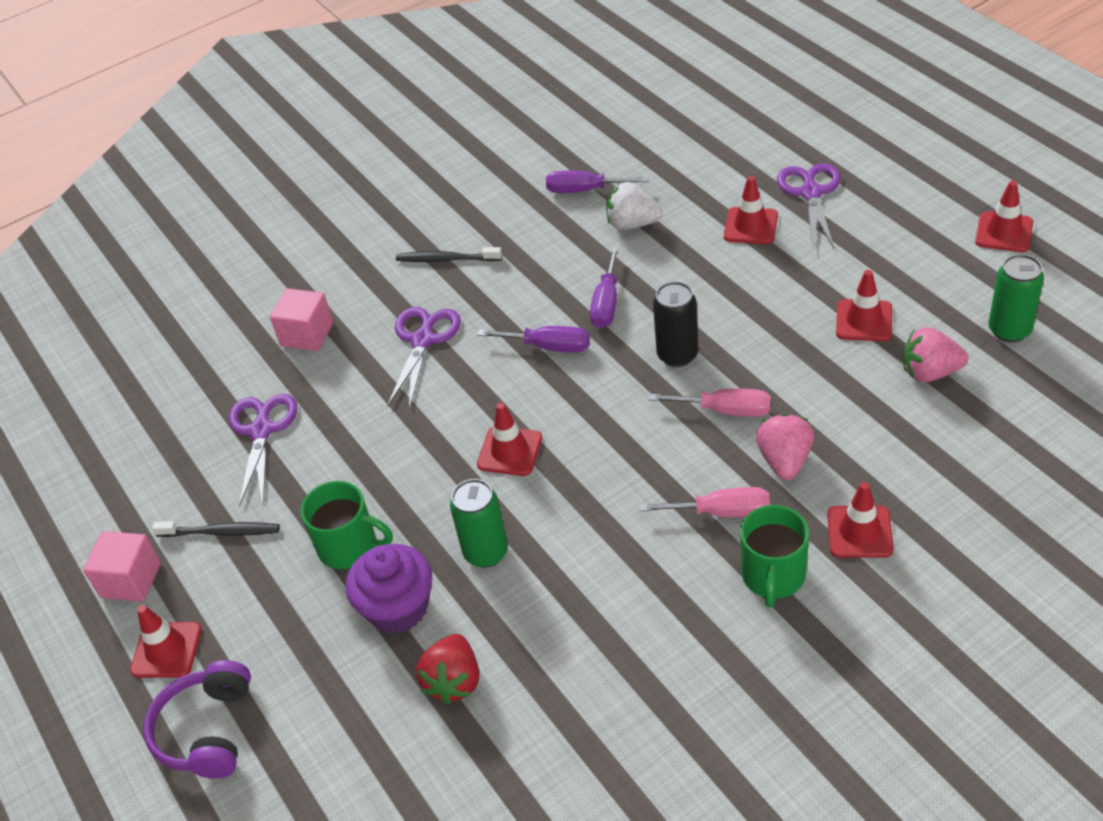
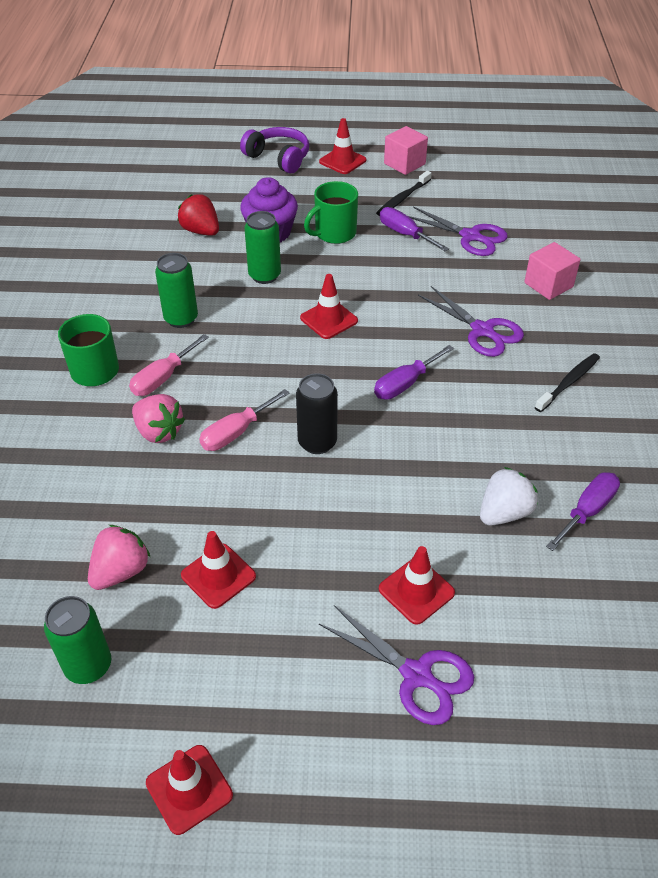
camera: 120 degrees right, 0 degrees up
(606, 303) = (418, 438): purple screwdriver -> purple screwdriver (405, 234)
(626, 568) = (181, 319): none -> green can
(859, 532) = (65, 427): red traffic cone -> none

